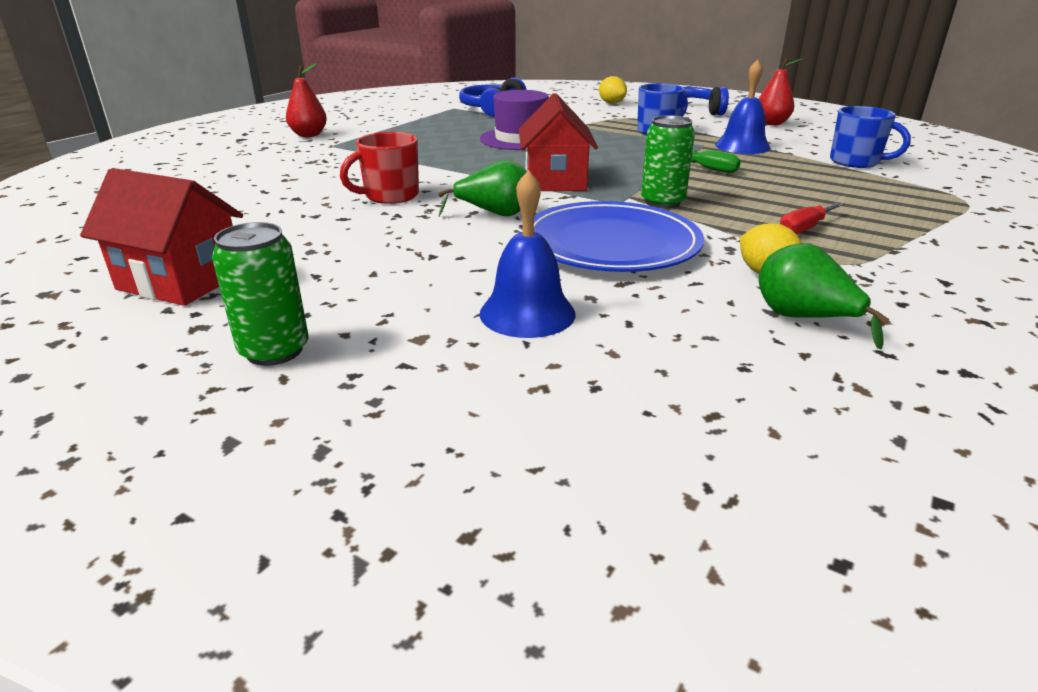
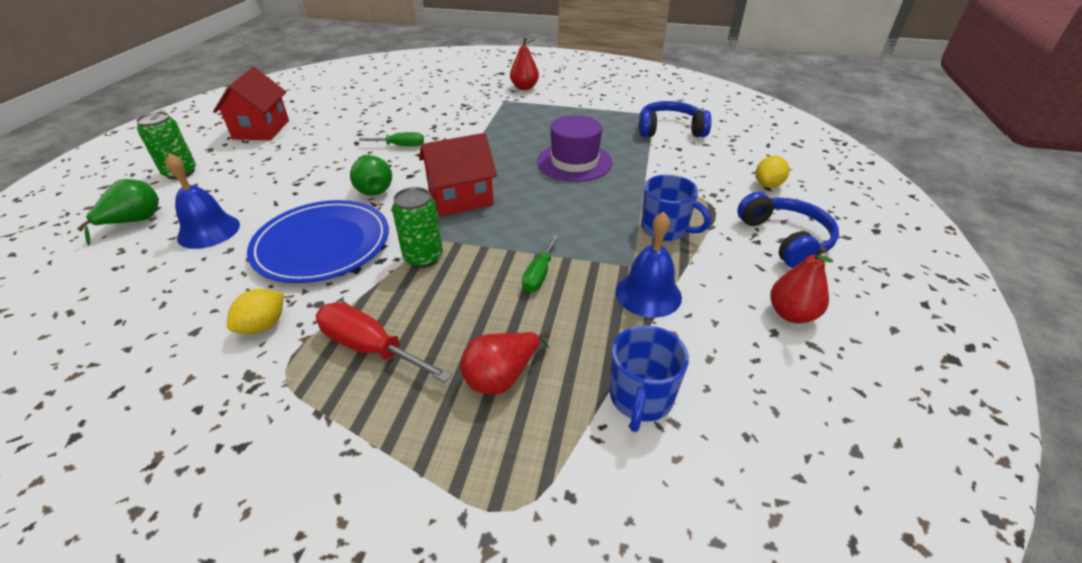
camera: 70 degrees right, 10 degrees up
(390, 196) = (401, 146): red mug -> green screwdriver
(803, 319) = (179, 347): green pear -> green pear (134, 222)
(804, 229) = (370, 348): red screwdriver -> red screwdriver, size x1.58
(839, 191) = (502, 377): none -> red pear

